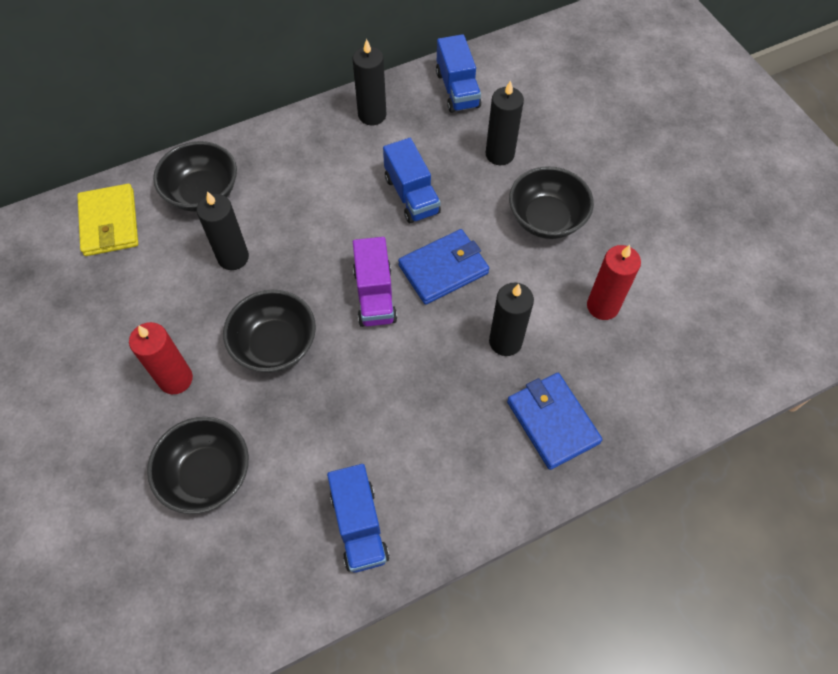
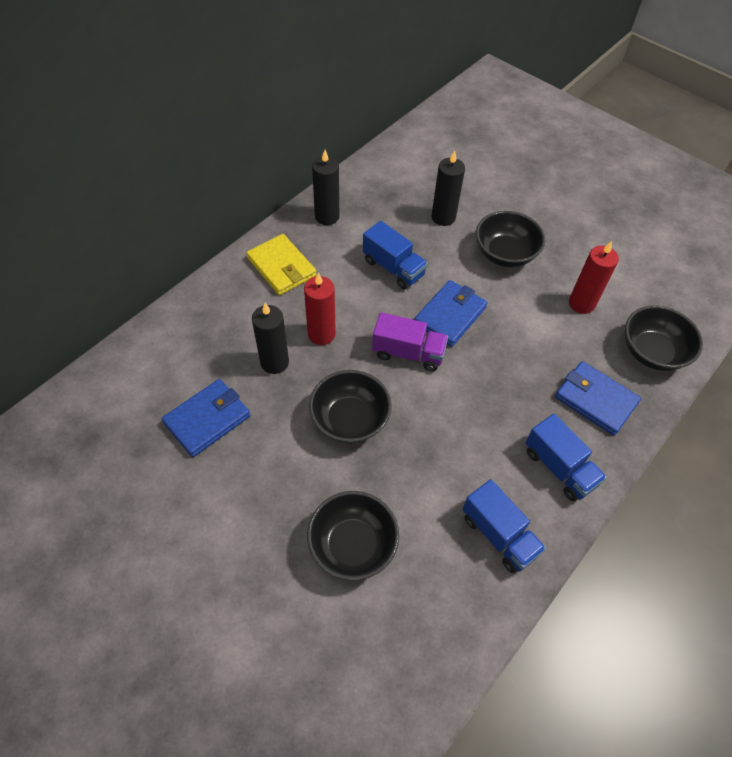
camera: 25 degrees left, 5 degrees down
(109, 223) = (147, 370): yellow wallet -> yellow wallet (281, 267)
(138, 294) = (207, 419): none -> blue wallet
(176, 379) = (281, 477): red candle -> red candle (321, 334)
(203, 193) = (219, 319): black bowl -> black bowl (652, 352)
(374, 295) = (408, 353): purple truck -> purple truck turned 45 degrees counterclockwise
(457, 90) = (383, 179): blue truck -> blue truck (559, 467)
(505, 341) = (527, 353): black candle -> none

